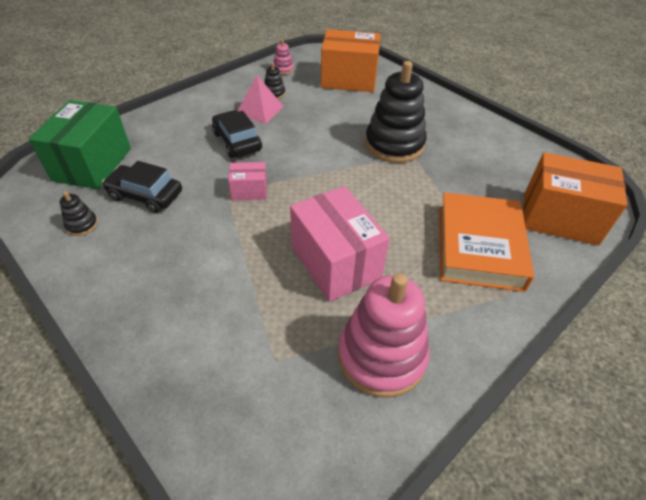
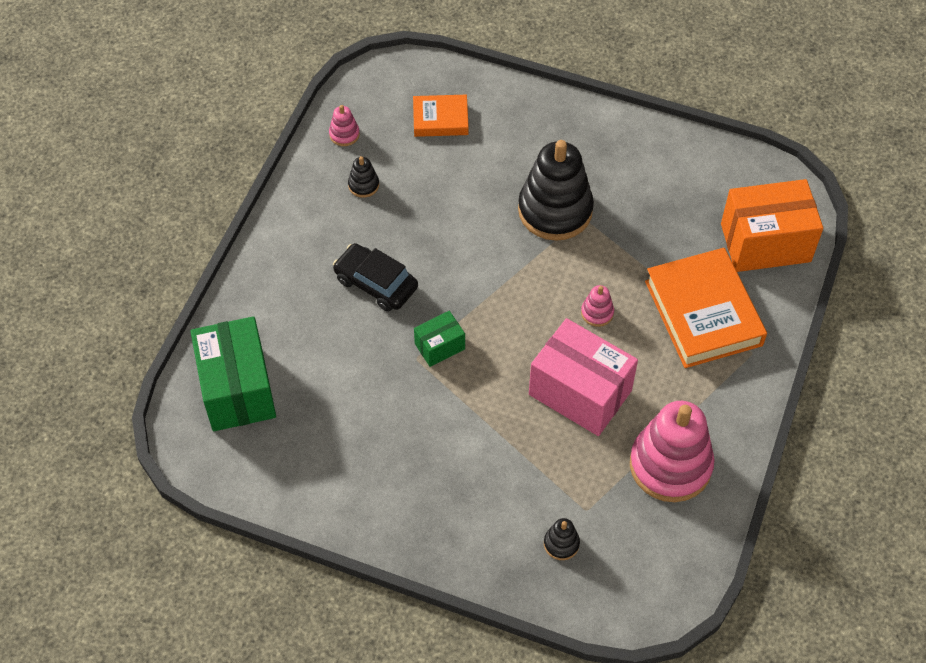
camera: 25 degrees left, 10 degrees up
(82, 225) = (299, 466): black stacking toy -> black stacking toy (561, 544)
(145, 195) = (334, 402): black car -> none
(249, 191) = (439, 346): pink box -> green box
(260, 110) = (366, 221): pink pyramid -> none
(349, 80) = (440, 119): orange box -> orange book
(386, 214) = (597, 313): none -> pink stacking toy

